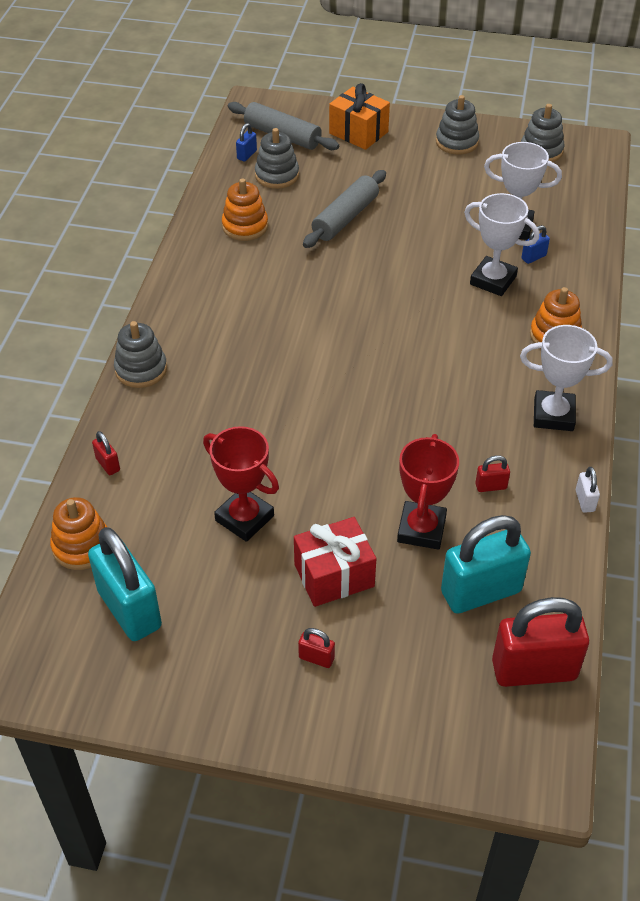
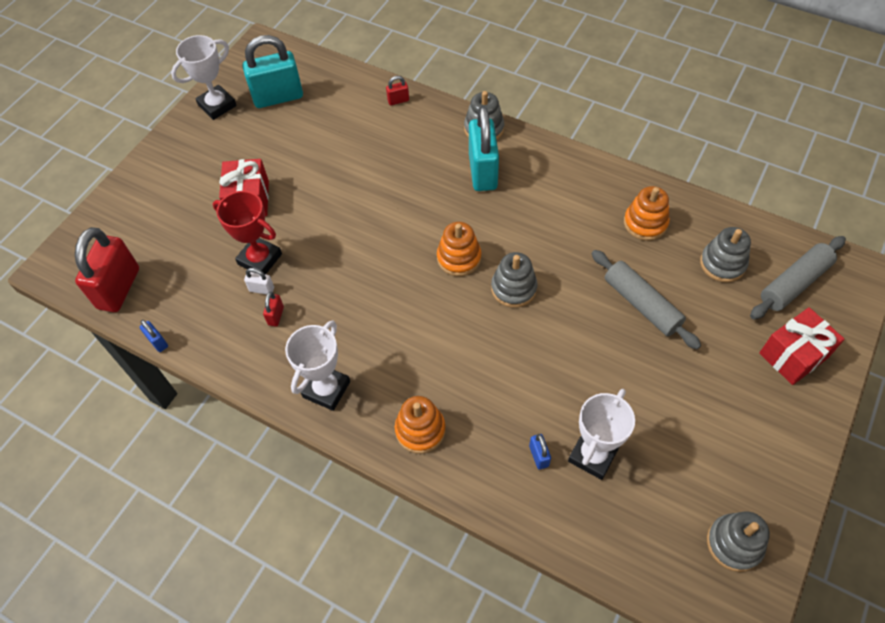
camera: 110 degrees right, 10 degrees up
(82, 546) = (336, 81): orange stacking toy -> orange stacking toy (459, 258)
(244, 518) = (319, 162): red trophy -> none
(247, 155) = (762, 246): blue padlock -> blue padlock (158, 342)
(316, 658) = (195, 177): red padlock -> none
(358, 133) = (793, 355): orange gift -> red gift
(456, 142) = (763, 452): grey stacking toy -> grey stacking toy (513, 288)
(481, 591) = (191, 278): turquoise padlock -> turquoise padlock (483, 172)
(493, 280) = (514, 404): white trophy -> white trophy (217, 105)
(585, 501) = (231, 376): white padlock -> white padlock (262, 289)

